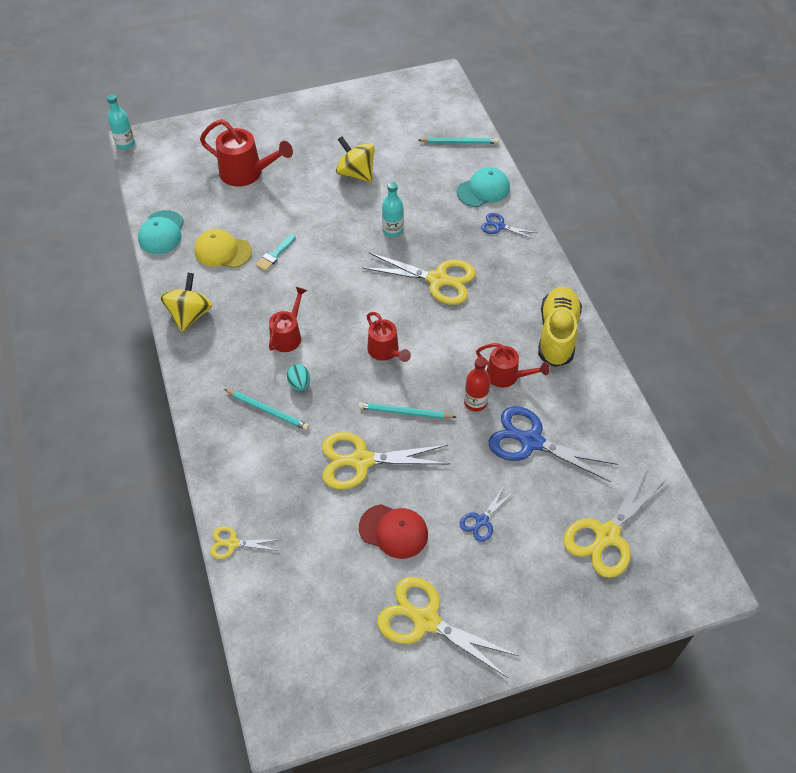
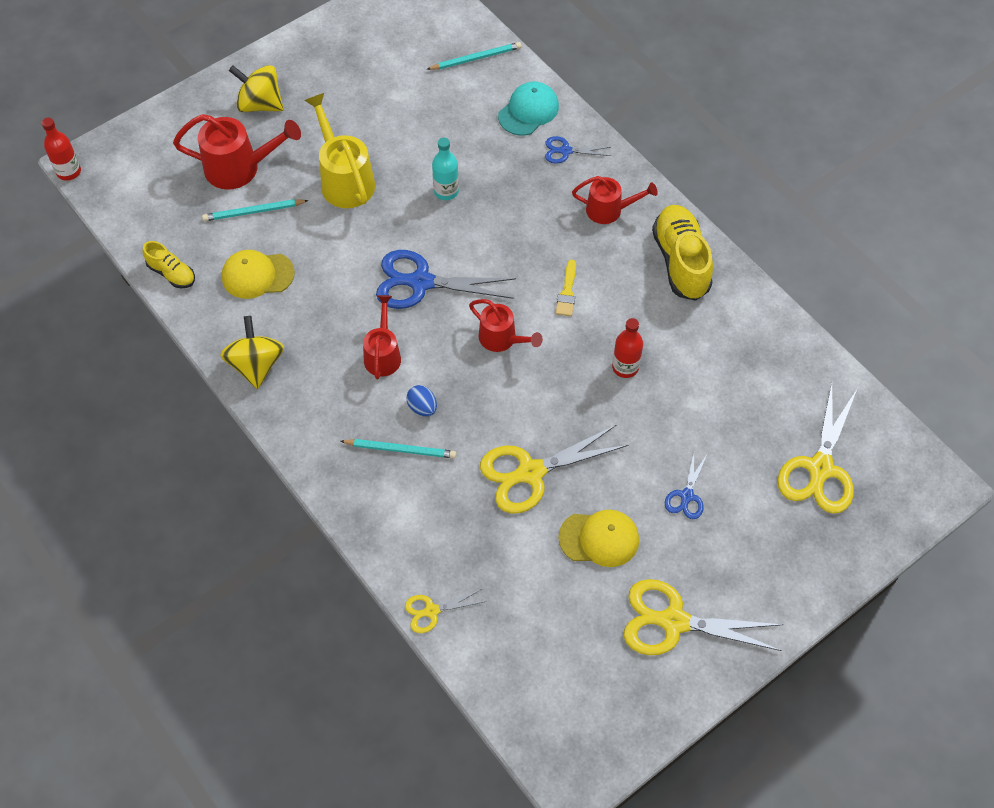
camera: 20 degrees left, 5 degrees up
(125, 144) = (69, 172): turquoise bottle -> red bottle
(161, 232) = (172, 273): turquoise cap -> yellow shoe
(275, 254) = (322, 261): turquoise brush -> none
(299, 384) = (422, 407): turquoise egg -> blue egg
(319, 201) = (344, 179): none -> yellow watering can
(356, 173) = (372, 132): yellow spinning top -> yellow spinning top (260, 104)
(393, 531) = (599, 538): red cap -> yellow cap
(405, 412) = (554, 403): turquoise pencil -> turquoise pencil (254, 212)
(437, 279) = (523, 236): yellow scissors -> none
(453, 331) = (567, 292): none -> yellow brush
(507, 376) = (647, 326): red watering can -> red watering can (610, 210)
(531, 441) = (702, 392): blue scissors -> blue scissors (421, 282)

